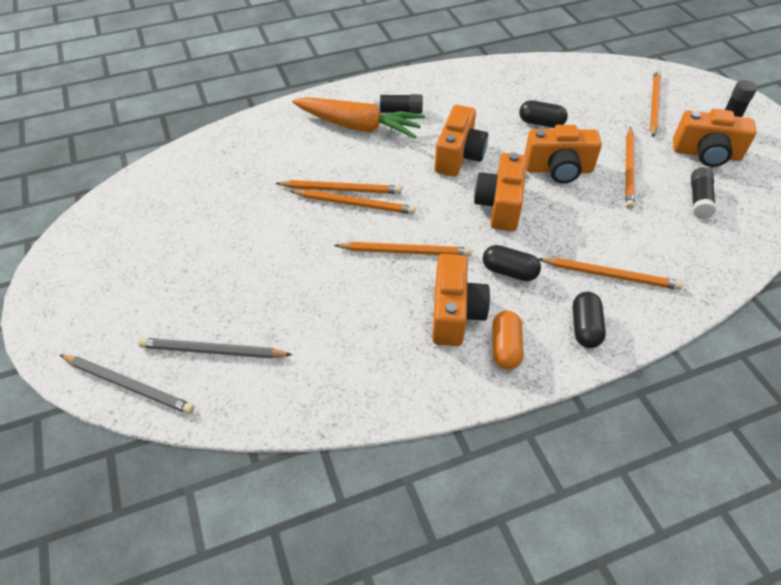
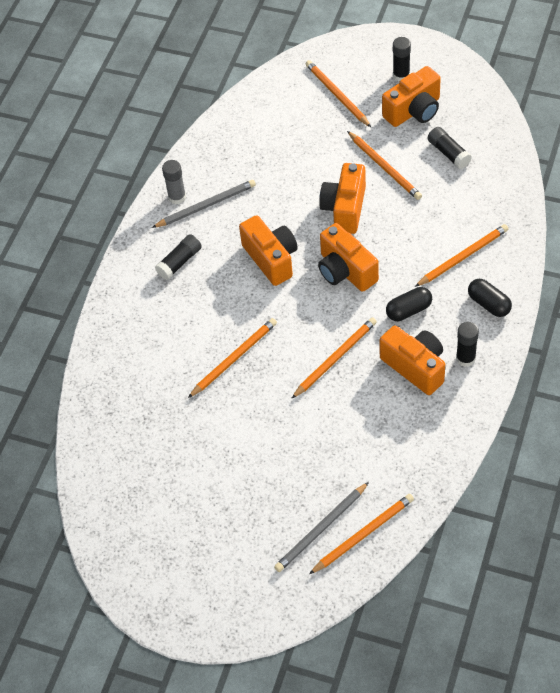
camera: 45 degrees left, 5 degrees up
(129, 385) = (307, 595): grey pencil -> grey pencil (206, 205)
(355, 204) = (258, 359): orange pencil -> orange pencil (363, 534)
(358, 126) = (171, 301): orange carrot -> none
(453, 79) = (177, 197): none -> grey glue stick
(505, 347) = (465, 358): orange capsule -> black glue stick
(541, 123) = (287, 180): black capsule -> none
(558, 169) = (345, 209): orange camera -> orange camera turned 150 degrees clockwise

